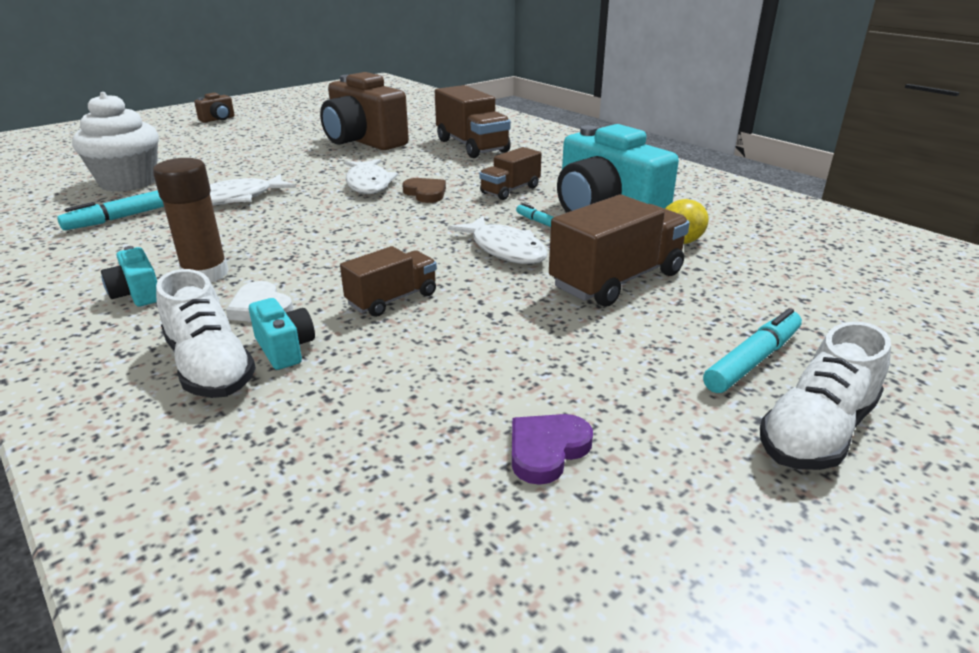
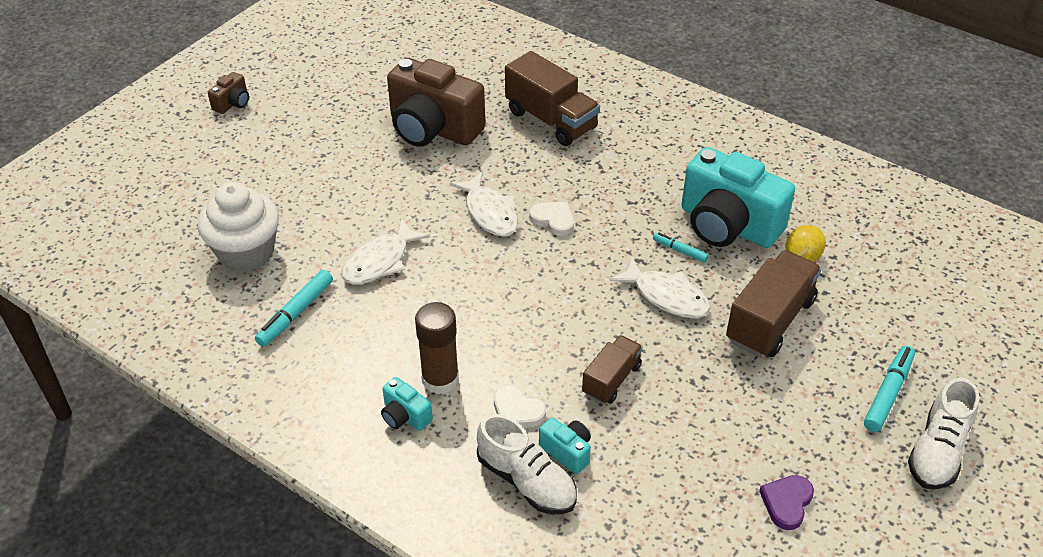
camera: 15 degrees left, 15 degrees up
(425, 193) = (553, 220): brown heart -> white heart
(510, 190) = (628, 200): brown truck -> none

